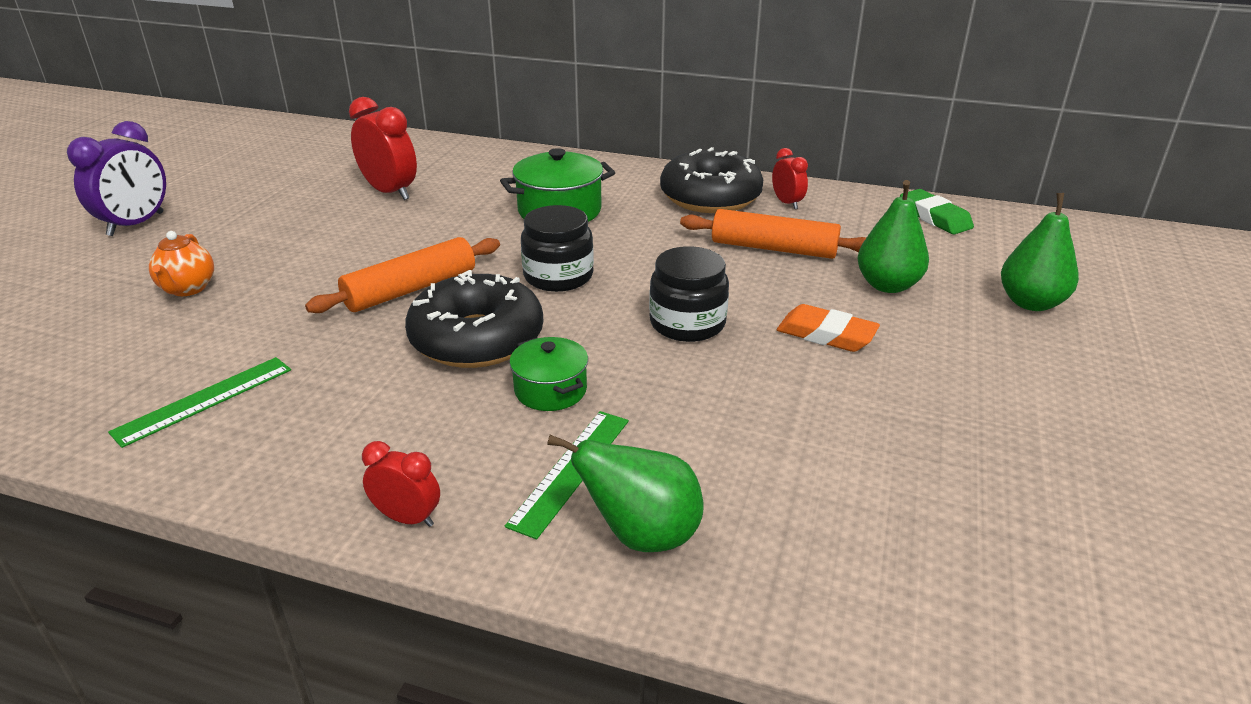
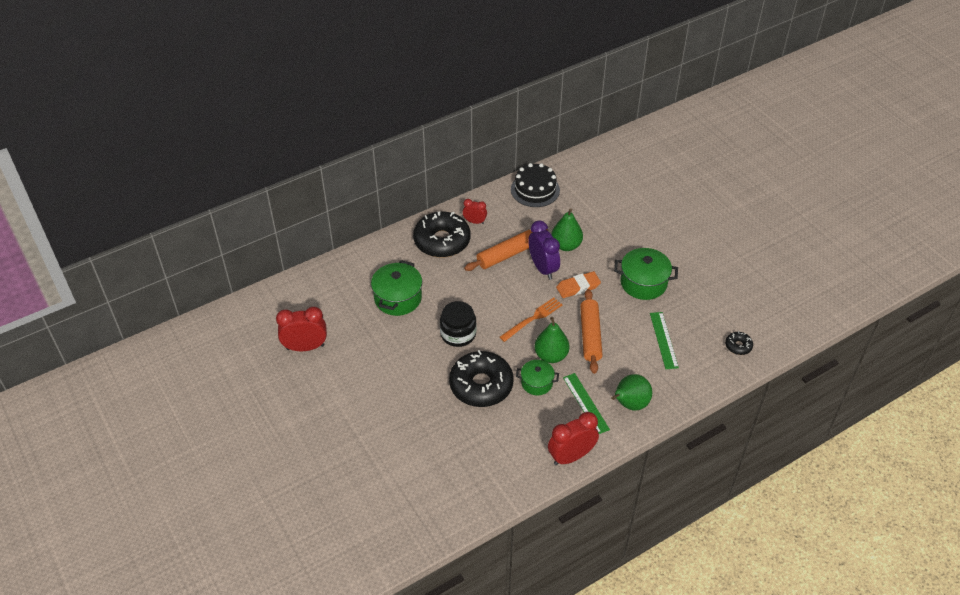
camera: 50 degrees left, 15 degrees up
(136, 224) = (232, 462): purple clock -> purple clock (543, 268)
(188, 289) = (335, 463): orange teapot -> none
(204, 400) = (444, 487): green ruler -> green ruler (663, 340)
(407, 518) = (571, 456): red clock -> red clock, size x1.77
(411, 289) = (418, 386): orange rolling pin -> orange rolling pin (590, 335)
(687, 323) = (533, 318): black jar -> orange fork
(934, 217) = (535, 190): green eraser -> black cake
(965, 399) = (643, 283): none -> green pot
(1031, 303) = (614, 219): green pear -> green pear (551, 355)
(1062, 638) = (738, 346): none -> black donut

